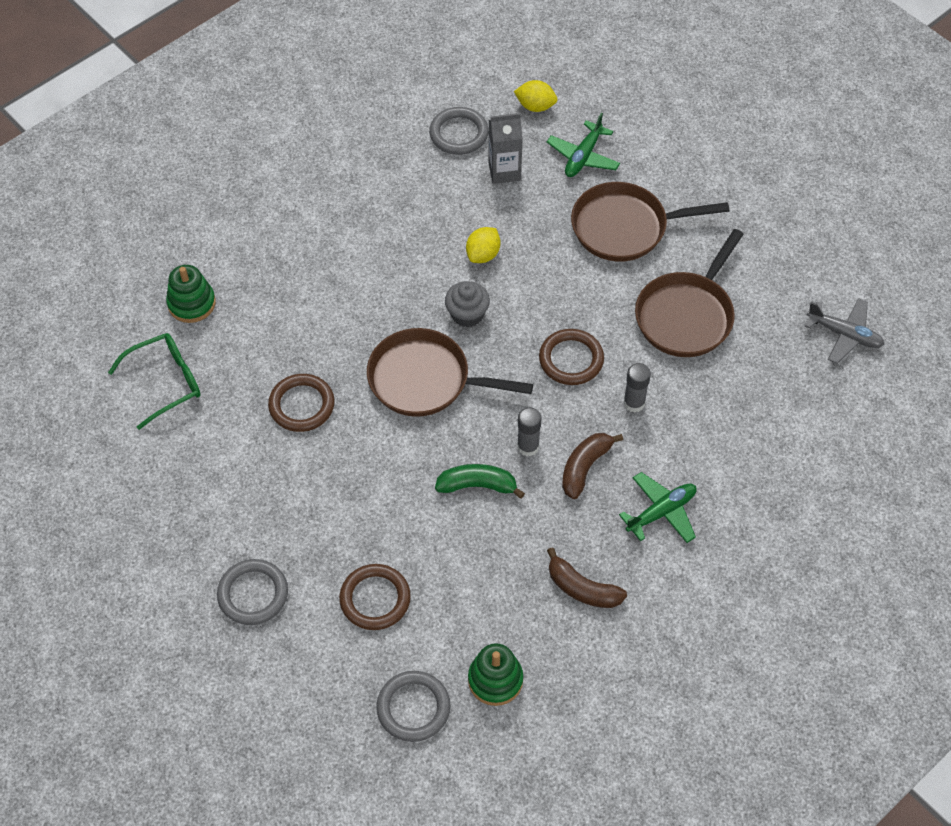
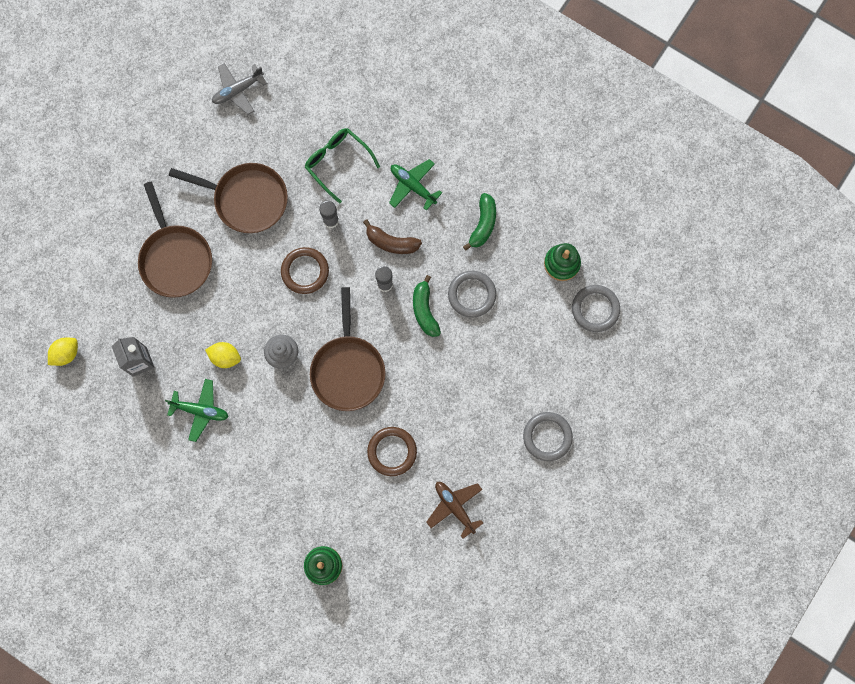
camera: 105 degrees left, 20 degrees up
(166, 382) = (398, 559): green glasses -> green glasses (337, 163)
(204, 459) = (454, 507): none -> brown plane
(375, 599) = (528, 355): brown ring -> none
(459, 134) = (108, 407): grey ring -> grey ring (472, 295)
(535, 106) = (66, 354): yellow lemon -> yellow lemon turned 45 degrees clockwise
(582, 589) = (483, 224): brown banana -> green banana
(583, 157) = (112, 304): green plane -> green plane (200, 410)
(844, 335) = (238, 90): grey plane -> grey plane turned 135 degrees counterclockwise

